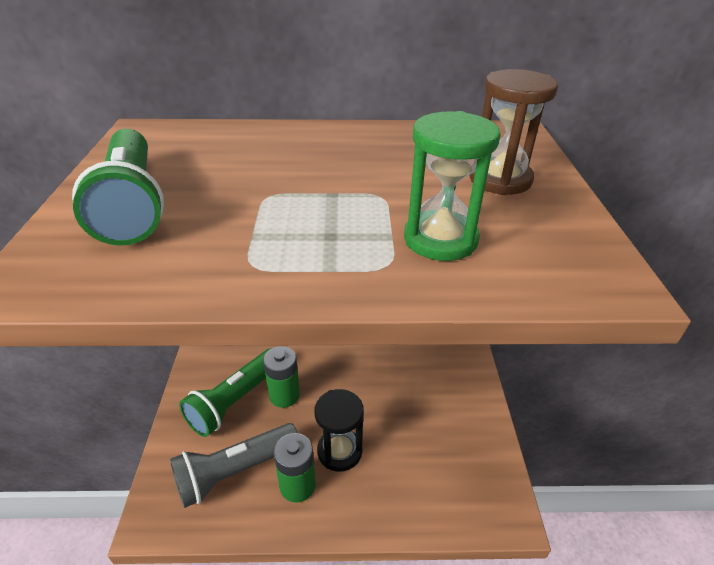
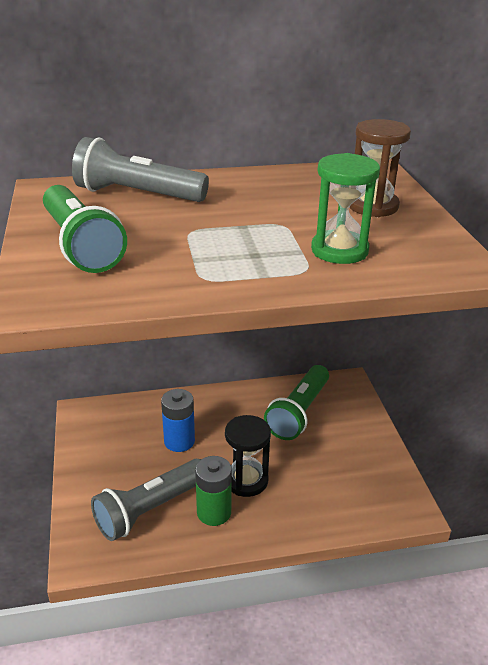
camera: 10 degrees left, 5 degrees down
(232, 145) = (137, 195): none -> grey flashlight
(235, 400) = (131, 451): green flashlight -> green flashlight (299, 412)
(284, 395) = (179, 441): green battery -> blue battery

